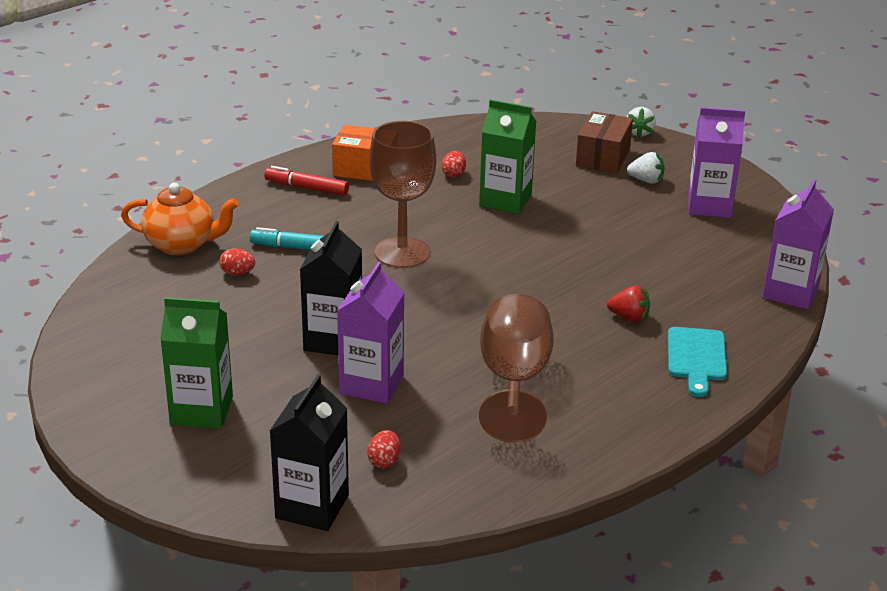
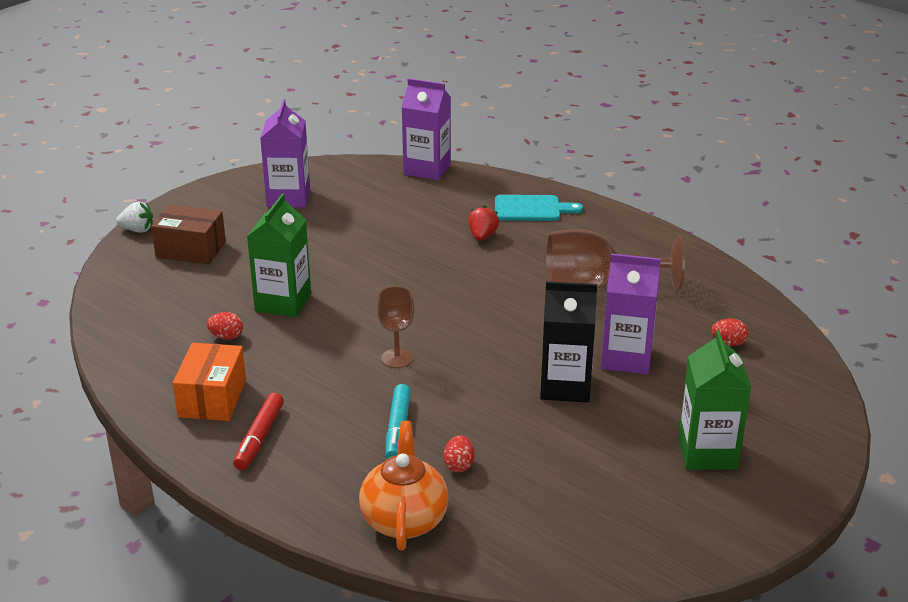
camera: 95 degrees left, 0 degrees up
(312, 507) = (803, 373): black carton -> none
(402, 253) = (397, 358): brown goblet -> brown goblet, size x0.54
(646, 180) = (240, 227): white strawberry -> none

